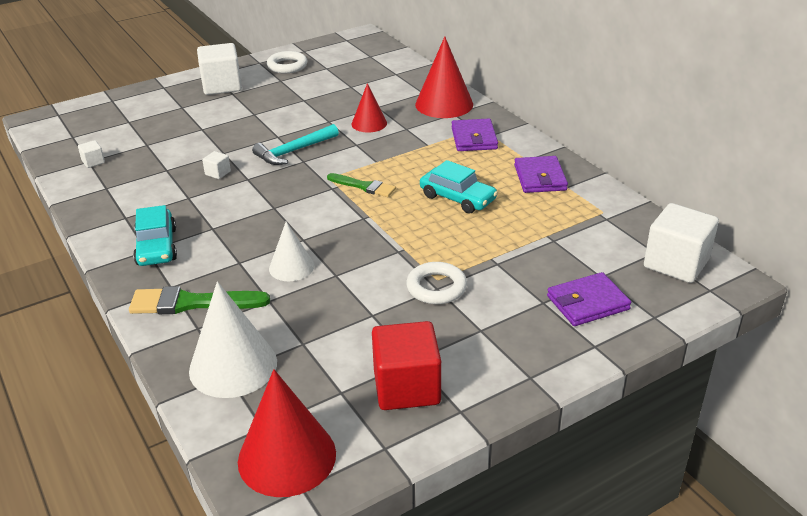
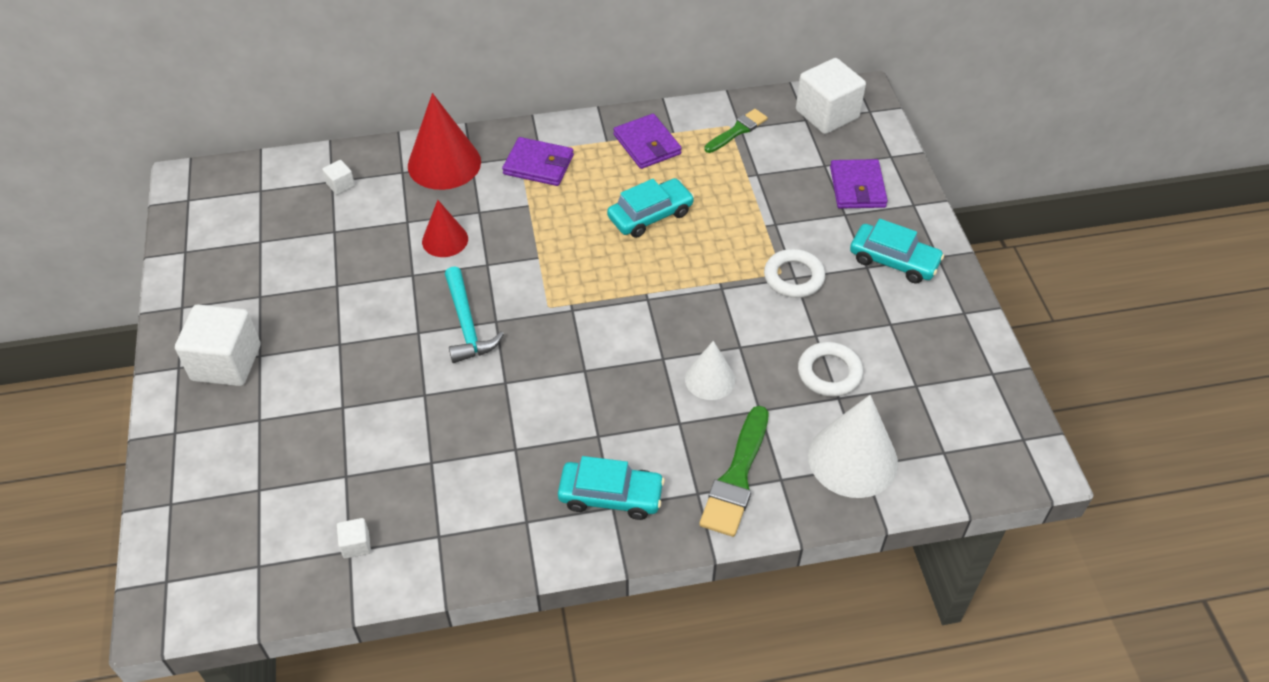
camera: 70 degrees left, 15 degrees up
(218, 173) = (474, 409): white cube -> white cube (340, 185)
(287, 66) = (220, 279): white ring -> white ring (829, 373)
(287, 457) = (985, 442): red cone -> none
(364, 186) = (585, 282): green brush -> green brush (737, 130)
(406, 387) = (925, 338): red cube -> none
(501, 346) = (893, 261): none -> turquoise car
(540, 178) = (647, 144): purple wallet -> purple wallet turned 45 degrees clockwise

